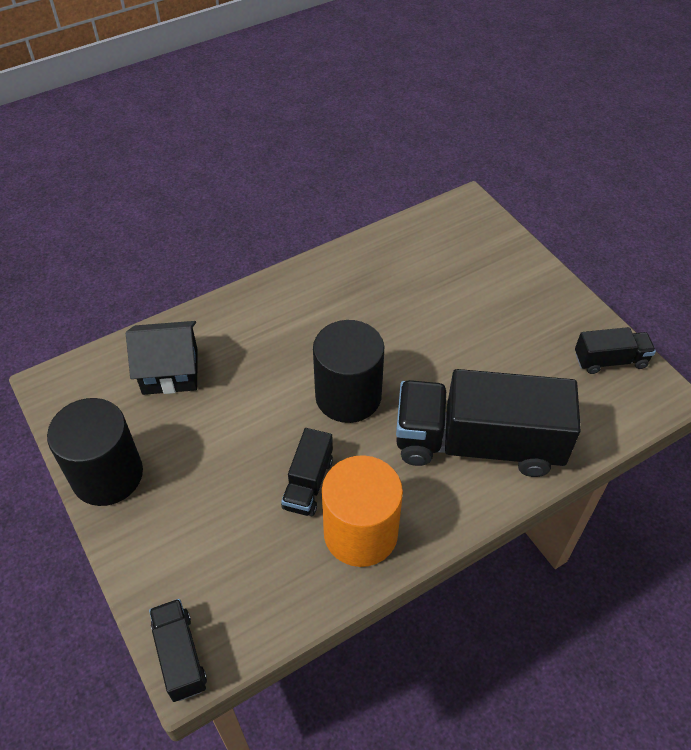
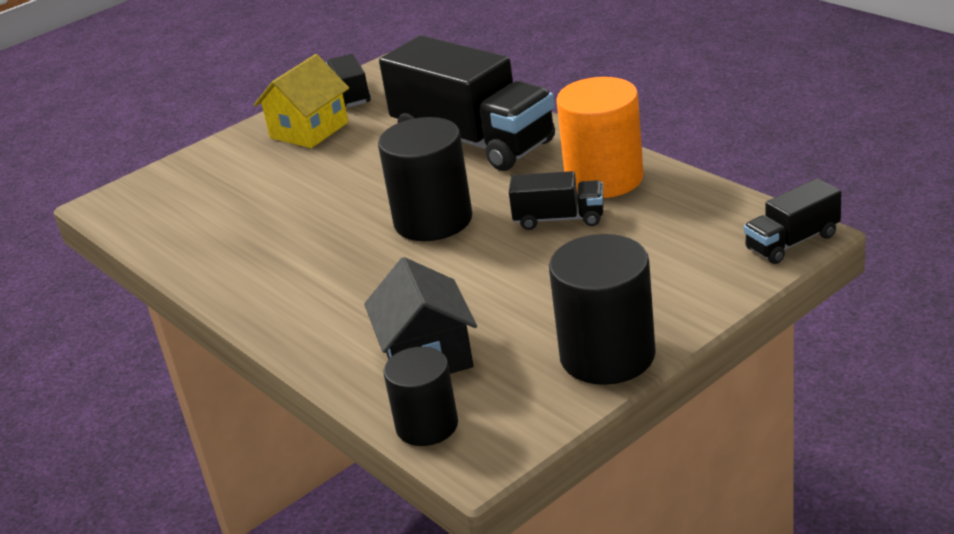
camera: 95 degrees left, 20 degrees down
(98, 363) = (427, 425): none -> black cylinder
(477, 443) = (473, 140): black truck -> black truck turned 45 degrees counterclockwise
(545, 327) = (309, 130): none -> yellow house

